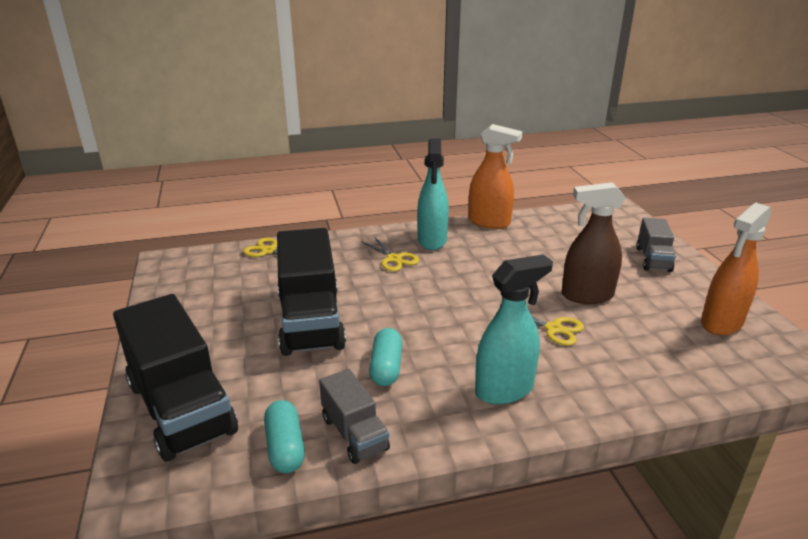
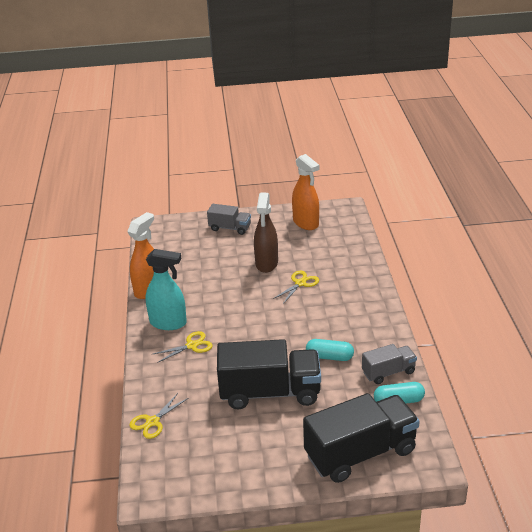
camera: 80 degrees left, 5 degrees up
(504, 389) = (355, 311): turquoise spray bottle -> none

